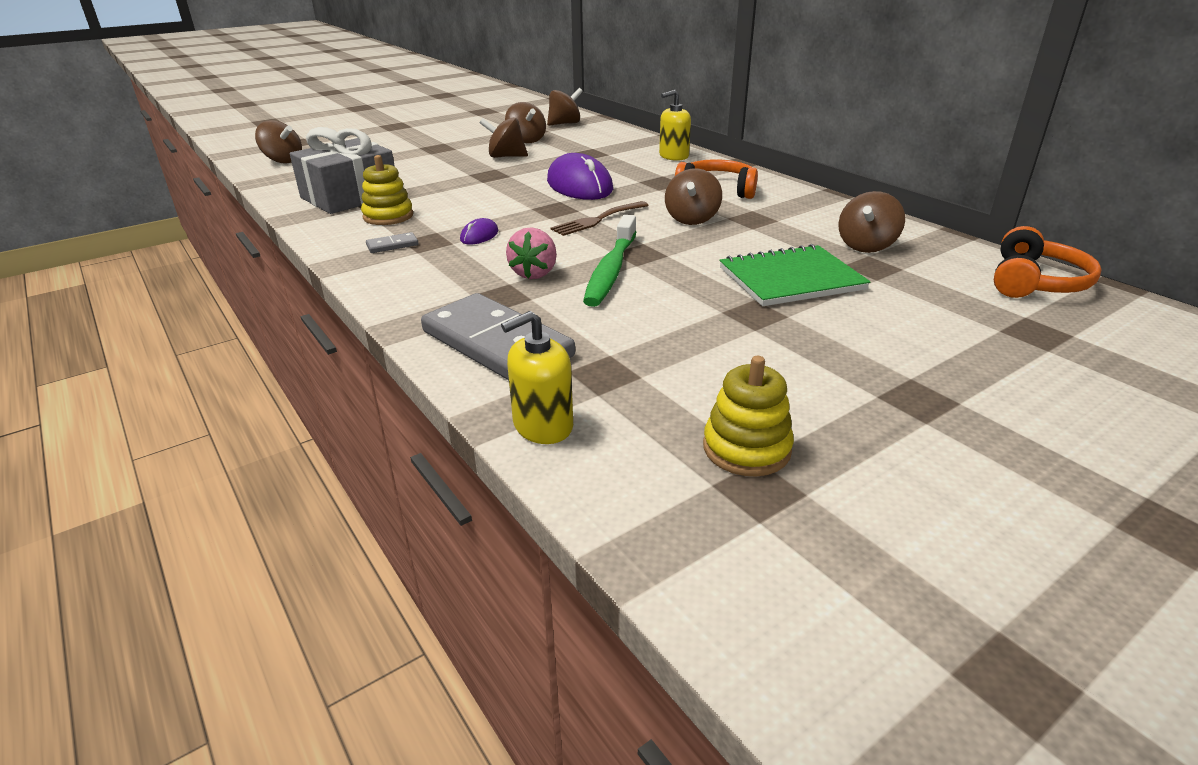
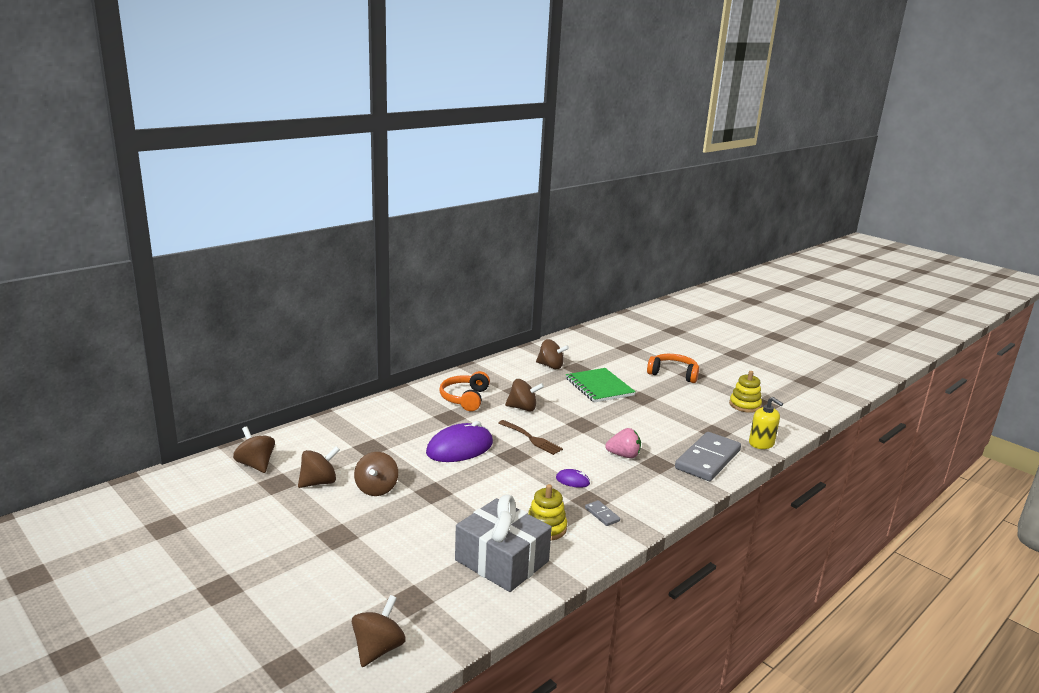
camera: 100 degrees left, 10 degrees down
(611, 270) = (609, 432): green toothbrush -> none
(673, 156) = (383, 411): yellow soap dispenser -> none
(1035, 282) = (580, 340): orange headphones -> orange headphones (673, 374)

